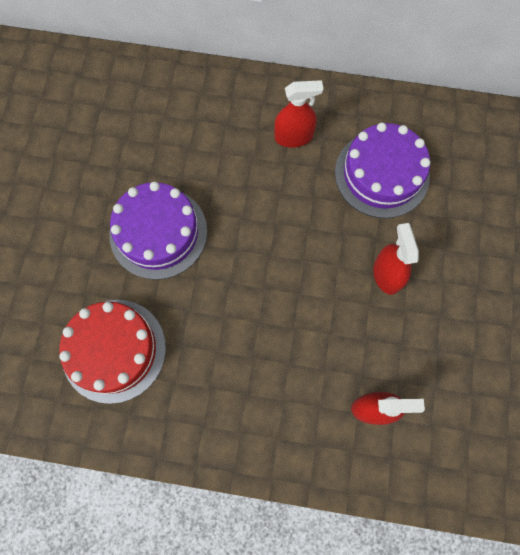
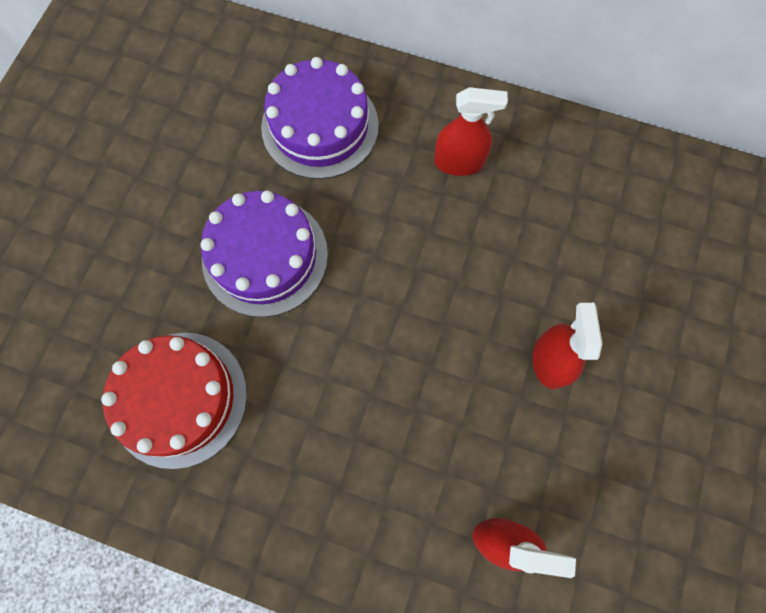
camera: 10 degrees right, 0 degrees up
(381, 174) = (564, 228): purple cake -> purple cake (320, 126)

